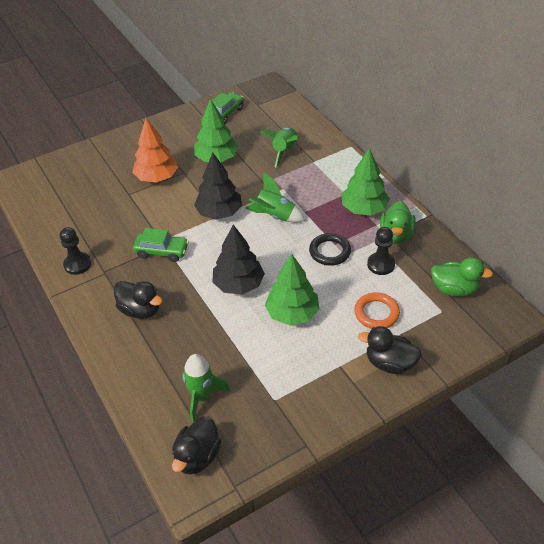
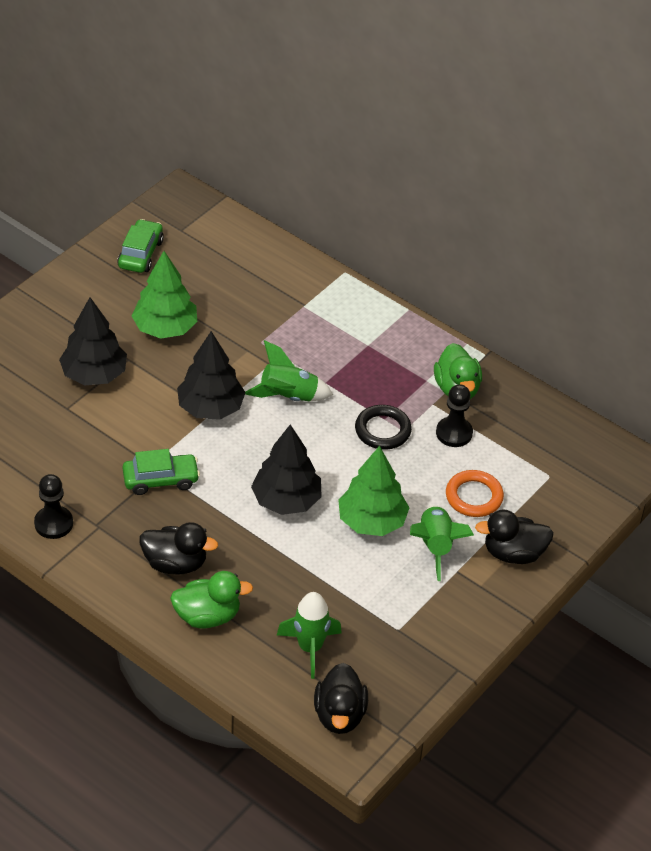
camera: 25 degrees left, 0 degrees up
(157, 177) = (94, 374): orange tree -> black tree
(284, 151) = (256, 298): green rocket -> green rocket (435, 546)
(364, 209) = (401, 361): green tree -> none
(454, 289) = (554, 445): green duck -> green duck (207, 616)

